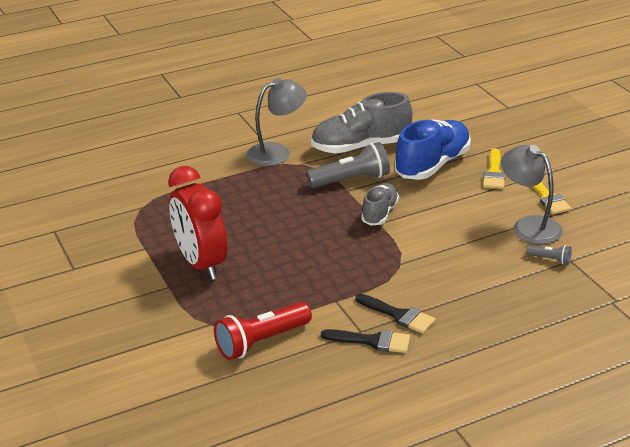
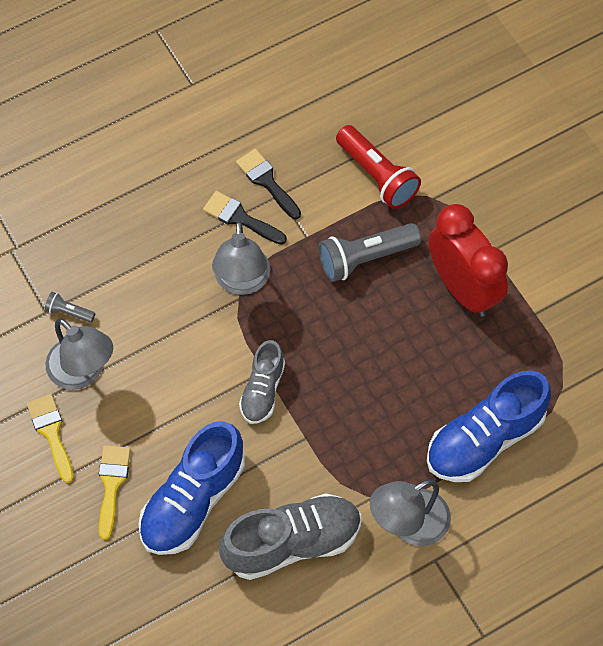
camera: 175 degrees right, 30 degrees up
(210, 186) = (484, 439): none -> blue shoe
(261, 342) = (377, 176): red flashlight -> red flashlight turned 90 degrees clockwise
(351, 180) = (301, 460): grey flashlight -> grey flashlight (365, 258)
(372, 341) = (266, 181): black brush -> black brush turned 45 degrees clockwise
(397, 273) = (242, 282): none -> grey lamp

